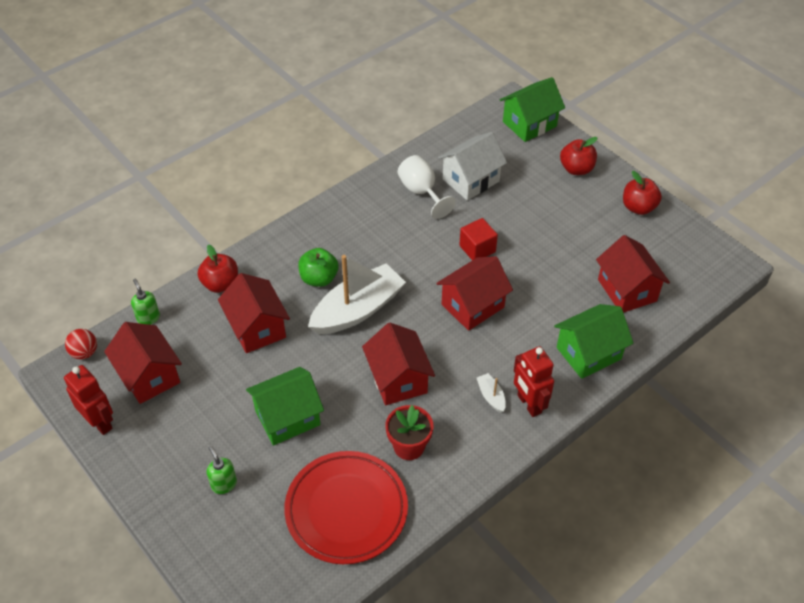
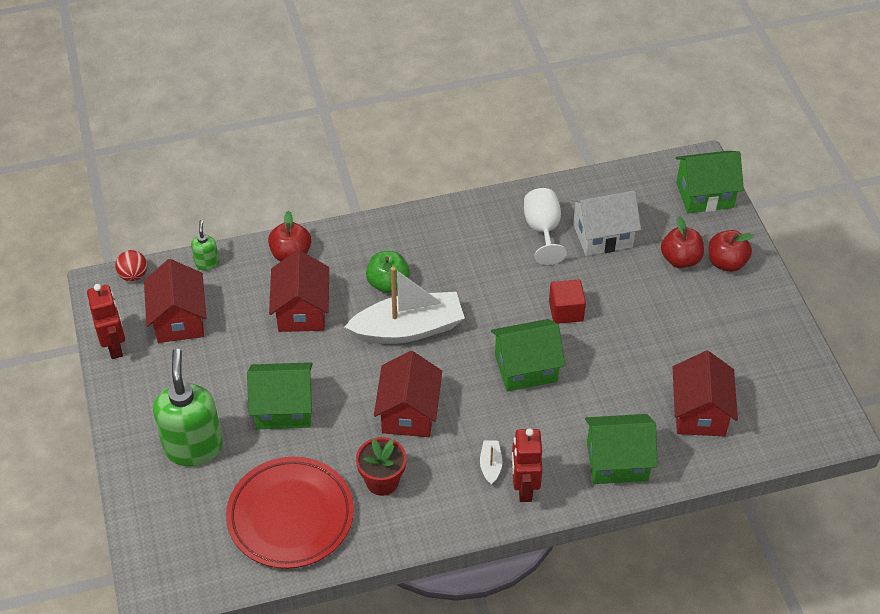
camera: 25 degrees right, 0 degrees up
(224, 484) = (193, 447): green soap dispenser -> green soap dispenser, size x2.20
(472, 306) = (526, 368): red house -> green house
(638, 207) = (769, 329): red apple -> red apple (680, 259)

